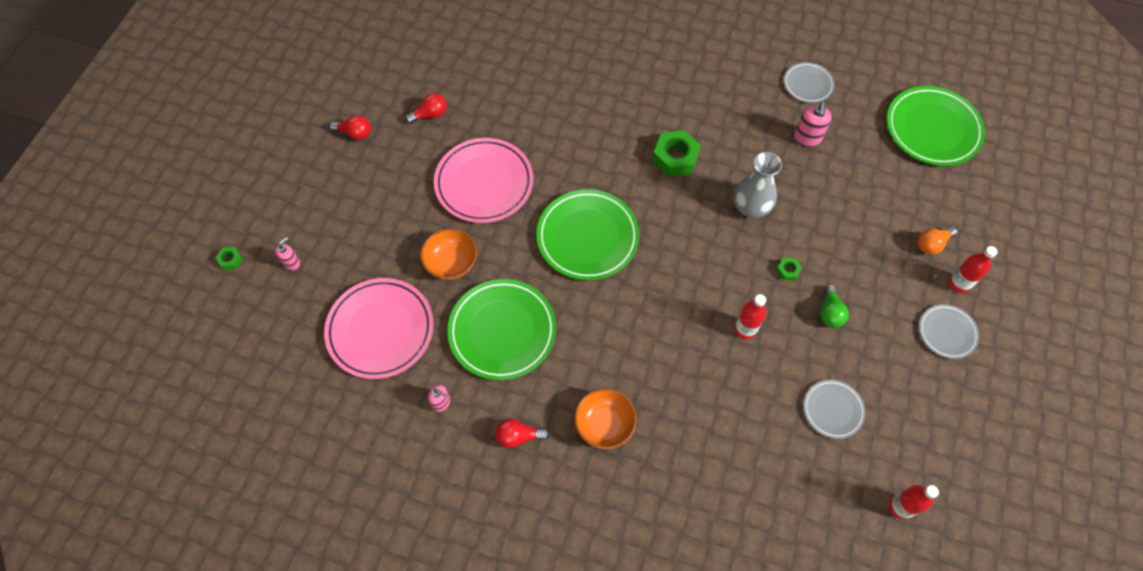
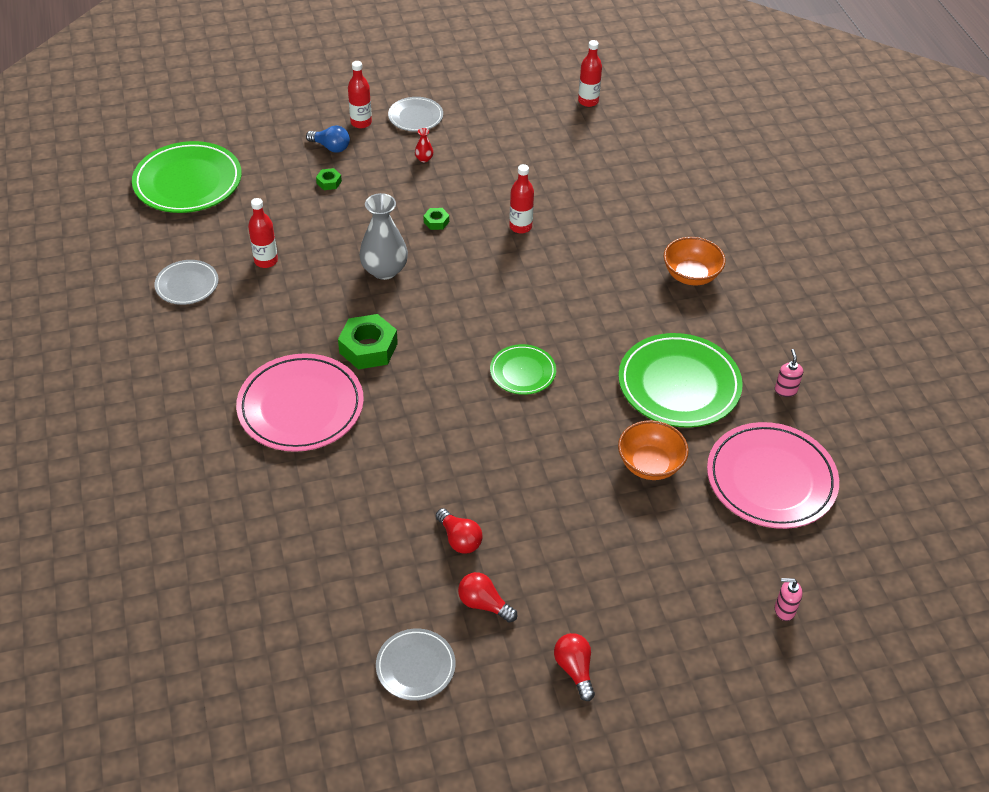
camera: 125 degrees left, 15 degrees down
(230, 260) = (839, 676): green nut -> green nut (329, 182)
(484, 183) = (533, 492): pink plate -> pink plate (301, 407)
(518, 436) = (756, 323): red light bulb -> red light bulb (459, 539)
(587, 237) = (523, 372): green plate -> green plate, size x0.54
(807, 139) = (266, 261): pink soap dispenser -> red bottle
(830, 312) = (456, 184): green light bulb -> none
(833, 410) = (545, 155): grey plate -> grey plate (415, 666)
(879, 306) = (424, 159): none -> red vase
(932, 244) = (331, 147): orange light bulb -> blue light bulb

